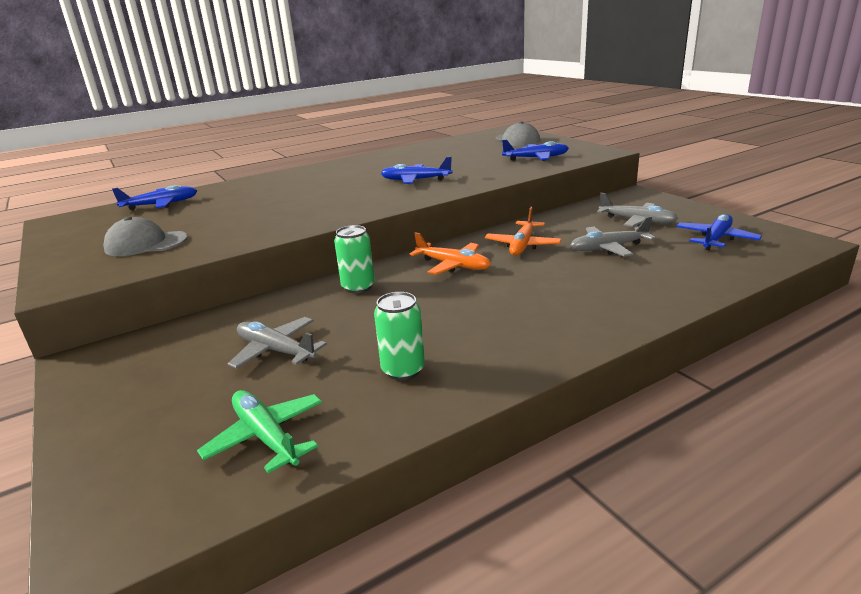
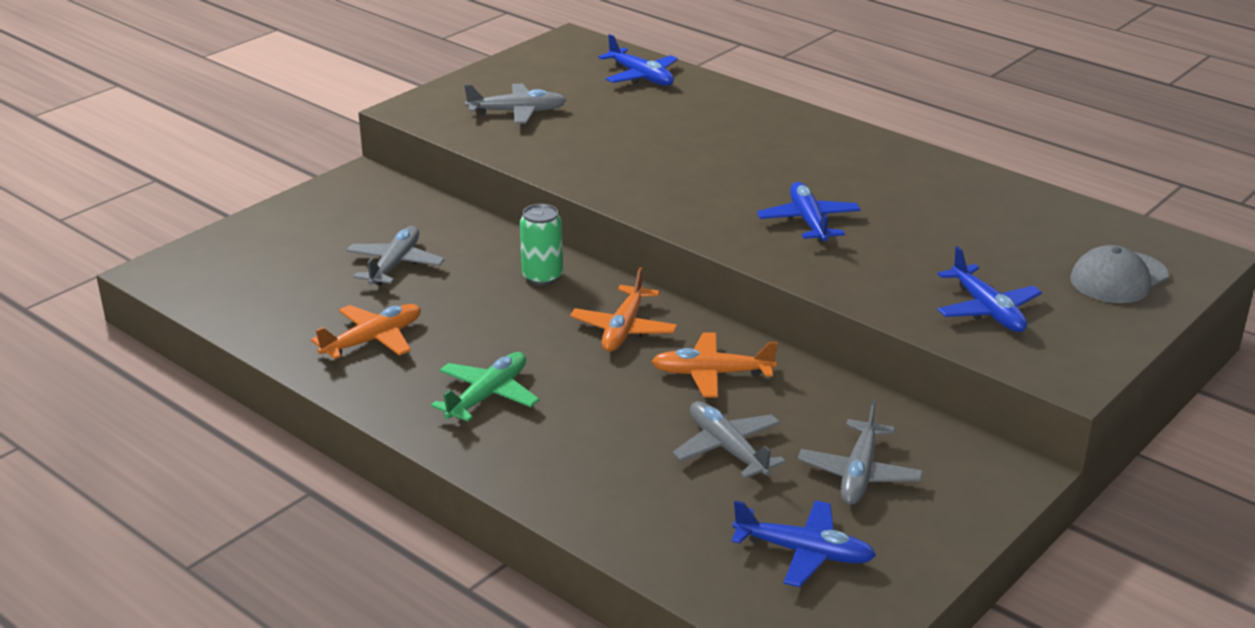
camera: 70 degrees right, 5 degrees up
(146, 244) = (517, 112): grey cap -> grey plane
(266, 437) = (267, 297): green plane -> green plane (487, 396)
(403, 370) = (373, 340): green can -> orange plane

